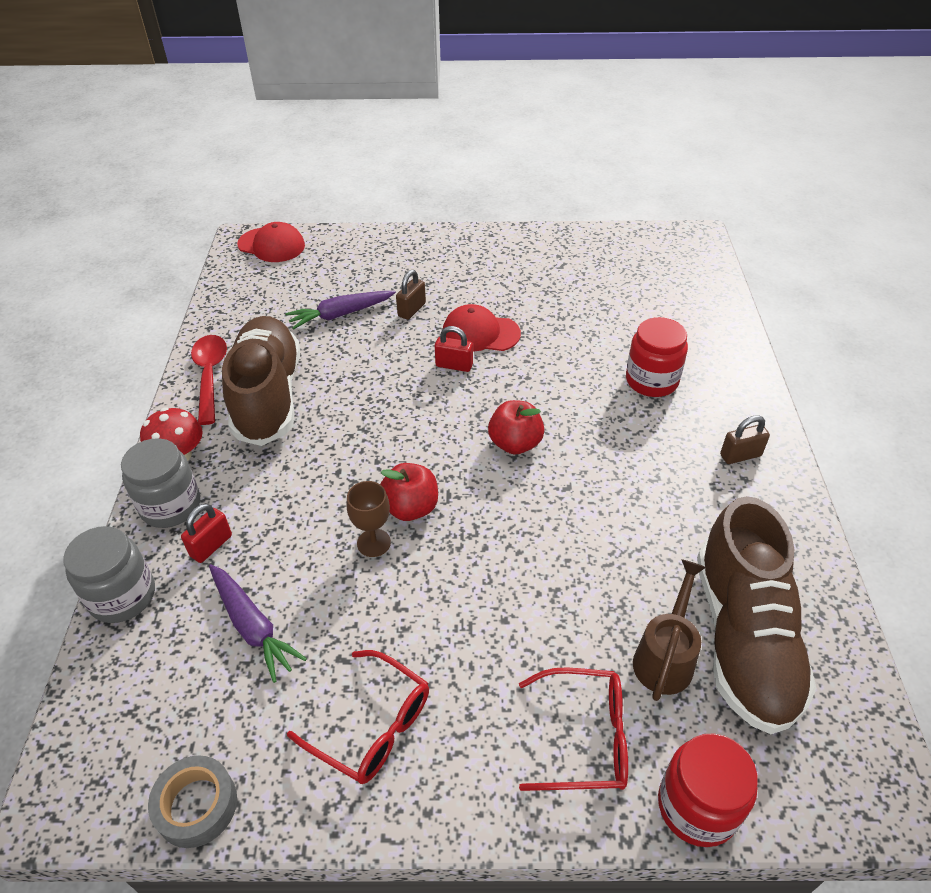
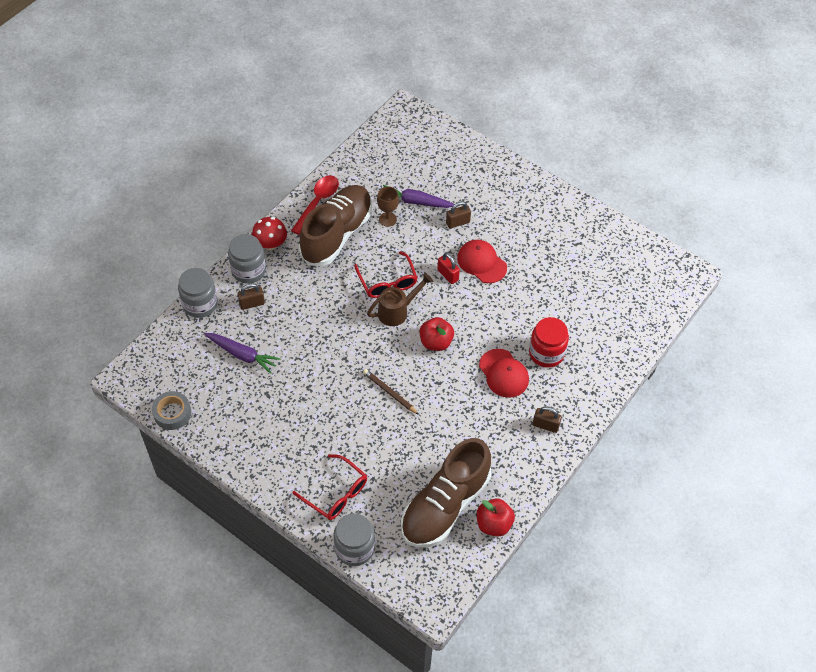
camera: 35 degrees right, 10 degrees up
(211, 546) = (252, 303): red padlock -> brown padlock
(253, 626) = (242, 355): purple carrot -> purple carrot turned 60 degrees counterclockwise
(271, 245) = (417, 124): red cap -> red cap (503, 373)
(372, 726) = (257, 429): red glasses -> red glasses (387, 282)
(374, 543) = (323, 350): brown goblet -> brown goblet (387, 219)
(410, 508) = (354, 343): red apple -> red apple (493, 524)
(518, 539) = (389, 392): none -> brown pencil
(666, 656) = (402, 488): brown watering can -> brown watering can (397, 311)
(697, 806) = (354, 548): red jar -> grey jar

